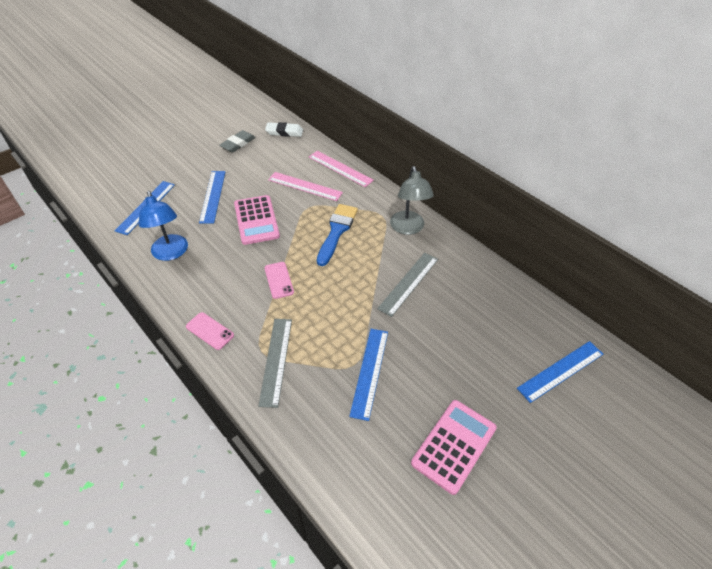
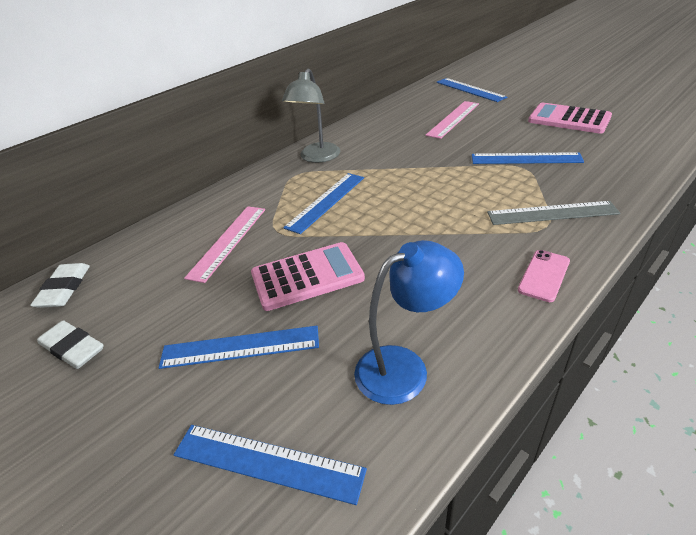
camera: 90 degrees left, 10 degrees down
(238, 144) = (73, 348): grey eraser -> white eraser
(279, 280) = (426, 233): pink phone -> none
(337, 231) = (326, 202): blue brush -> blue ruler
(340, 168) = (192, 216): pink ruler -> pink ruler (453, 119)
(408, 228) = (317, 157): grey lamp -> grey lamp turned 120 degrees clockwise
(408, 283) = (401, 150): grey ruler -> none

